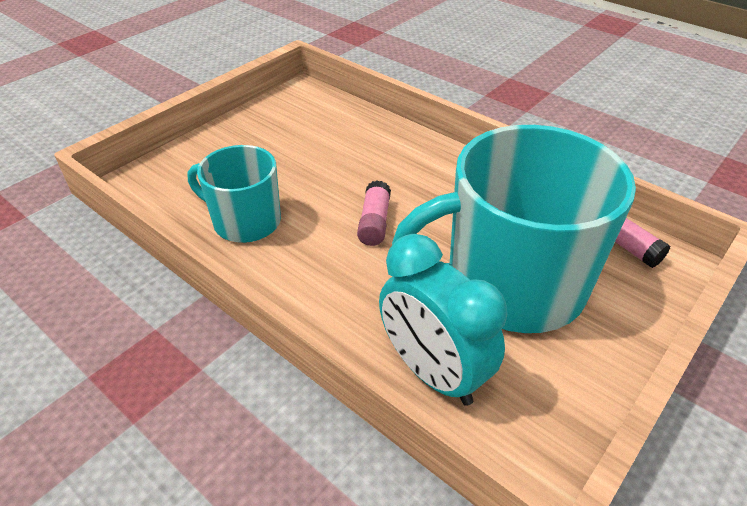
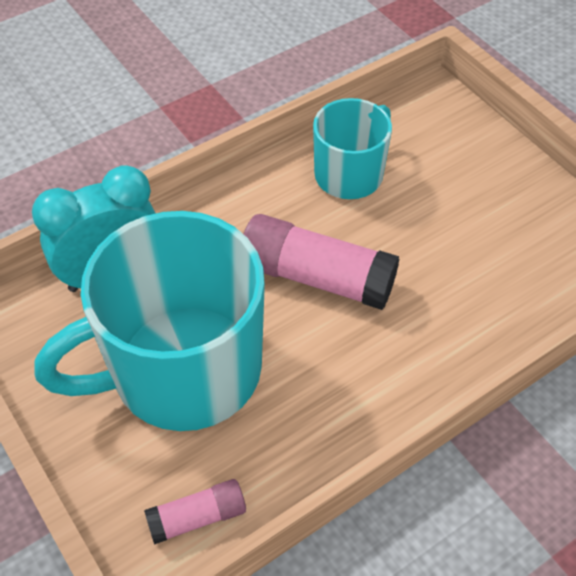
camera: 105 degrees right, 10 degrees up
(374, 222) = (317, 277): pink glue stick -> pink glue stick, size x1.87
(511, 284) = (183, 370): turquoise mug -> turquoise mug turned 120 degrees counterclockwise

